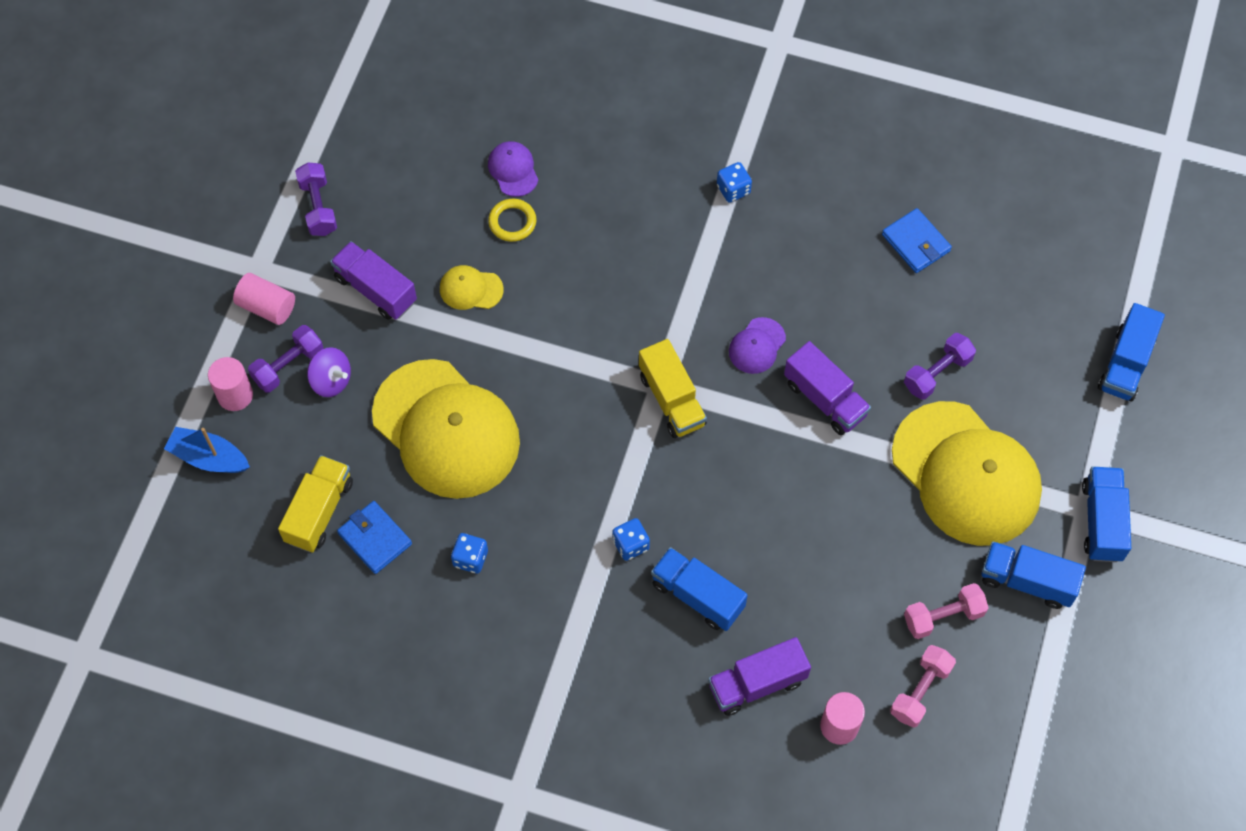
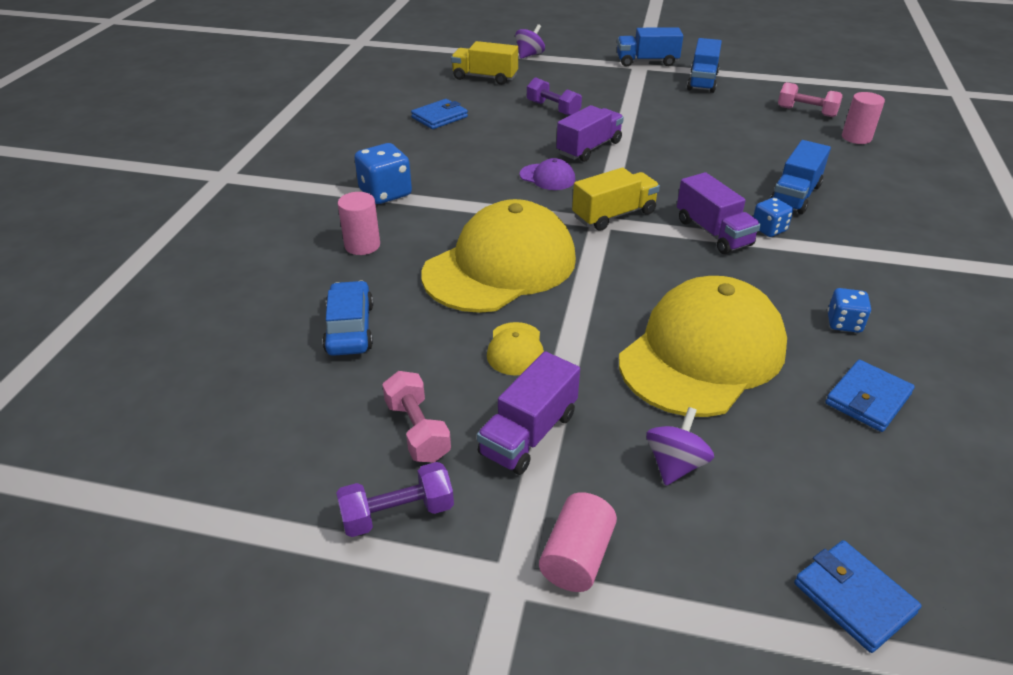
camera: 95 degrees left, 25 degrees down
(209, 457) = (853, 598): blue boat -> blue wallet
(235, 395) = (737, 578): pink cylinder -> pink cylinder (362, 245)
(288, 365) = (667, 516): purple dumbbell -> none
(319, 511) = (863, 455): yellow truck -> yellow truck (485, 77)
(512, 222) = (422, 324): yellow ring -> none
(513, 170) = (350, 328): purple cap -> blue car
(733, 189) = (385, 193): blue dice -> blue dice, size x1.66
(757, 683) = (850, 168): purple truck -> purple truck (713, 232)
(943, 616) = (745, 105): pink dumbbell -> pink dumbbell (417, 430)
(966, 474) = (632, 99): yellow cap -> yellow cap (500, 266)
(1125, 364) = (529, 55): blue truck -> purple spinning top

